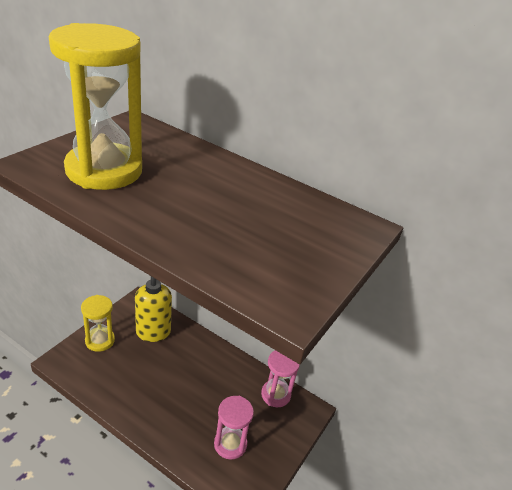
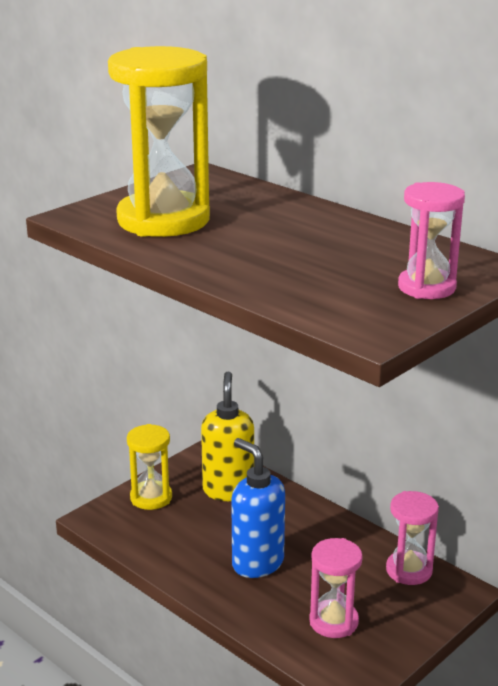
camera: 15 degrees right, 10 degrees down
(175, 395) = (257, 563): none -> blue soap dispenser
(322, 250) = (426, 287): none -> pink hourglass

